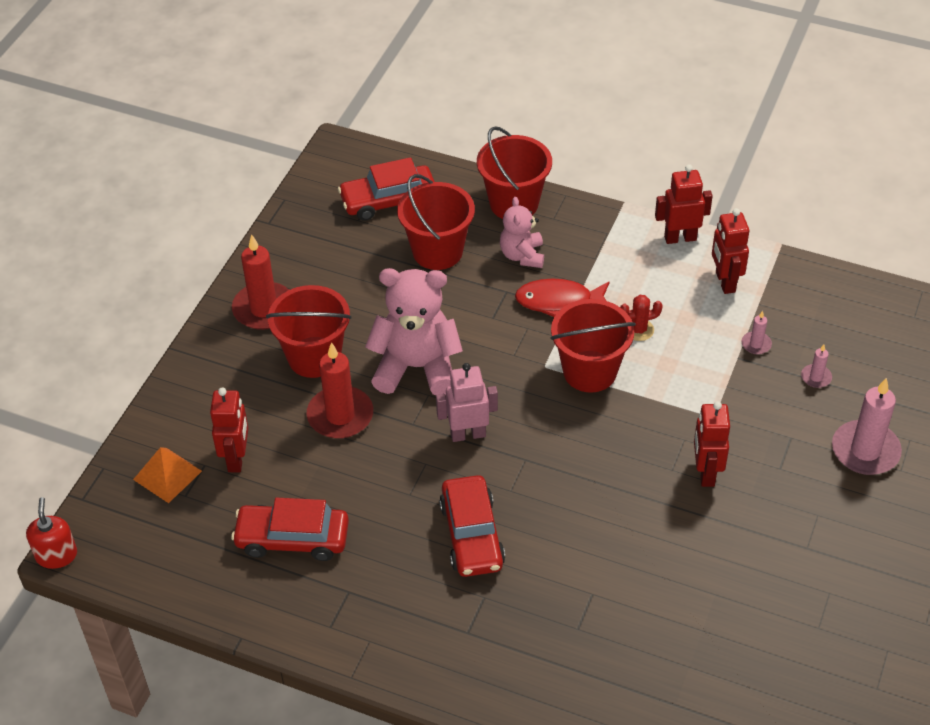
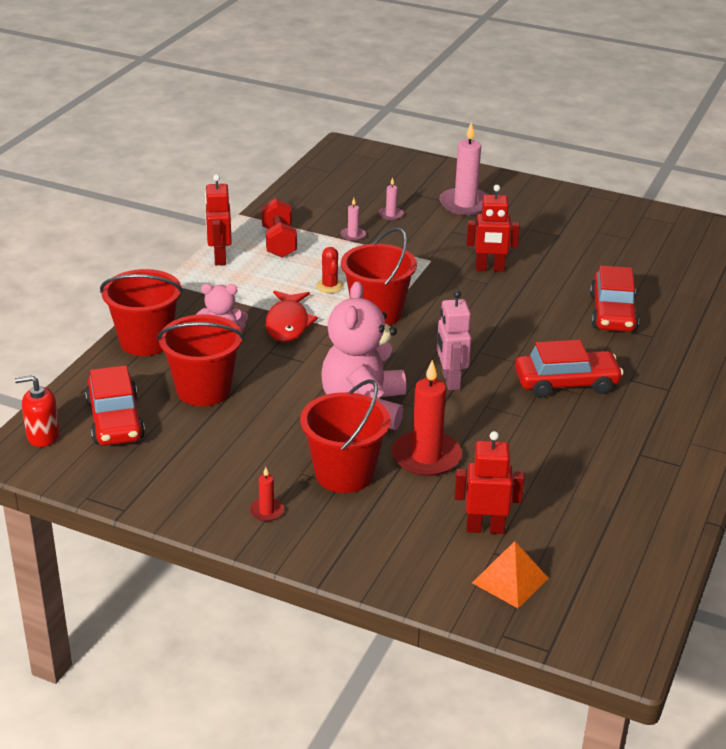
camera: 90 degrees left, 15 degrees down
(56, 555) = (631, 667): red soap dispenser -> red soap dispenser (43, 435)
(264, 309) = (266, 511): red candle -> red candle, size x0.46
(292, 538) = (584, 488): red car -> red car (612, 313)
(724, 282) = (279, 242): red robot -> red dumbbell

